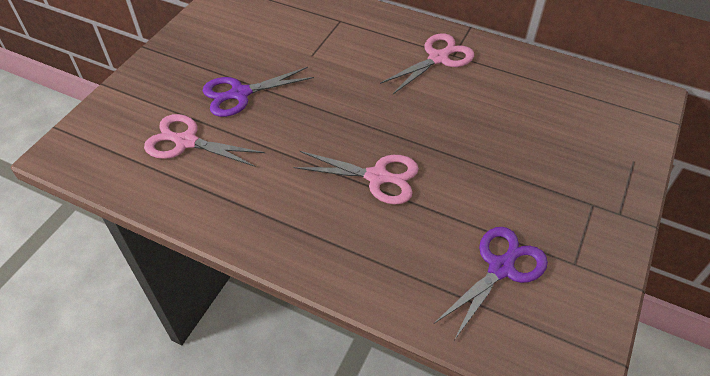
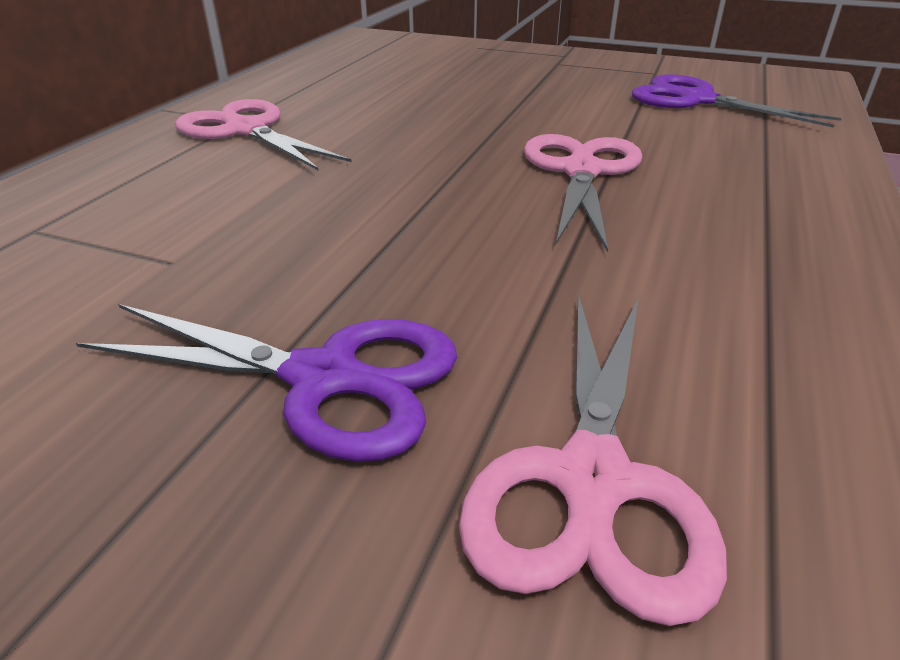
camera: 95 degrees left, 15 degrees down
(239, 94) = (326, 378): purple scissors -> purple scissors turned 45 degrees counterclockwise

